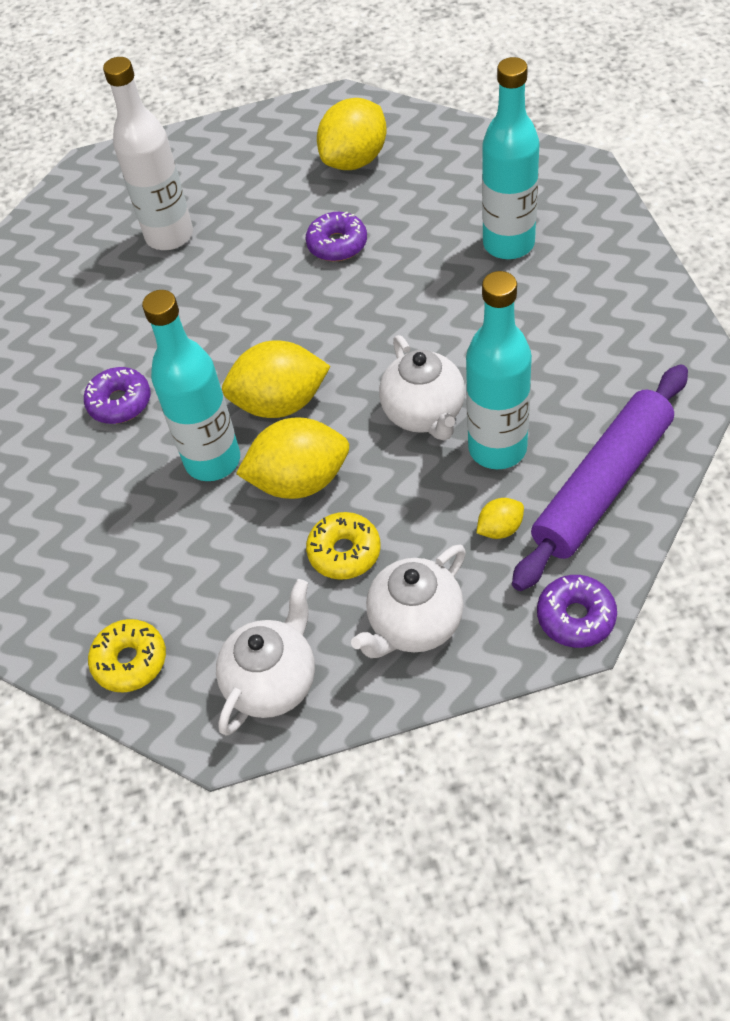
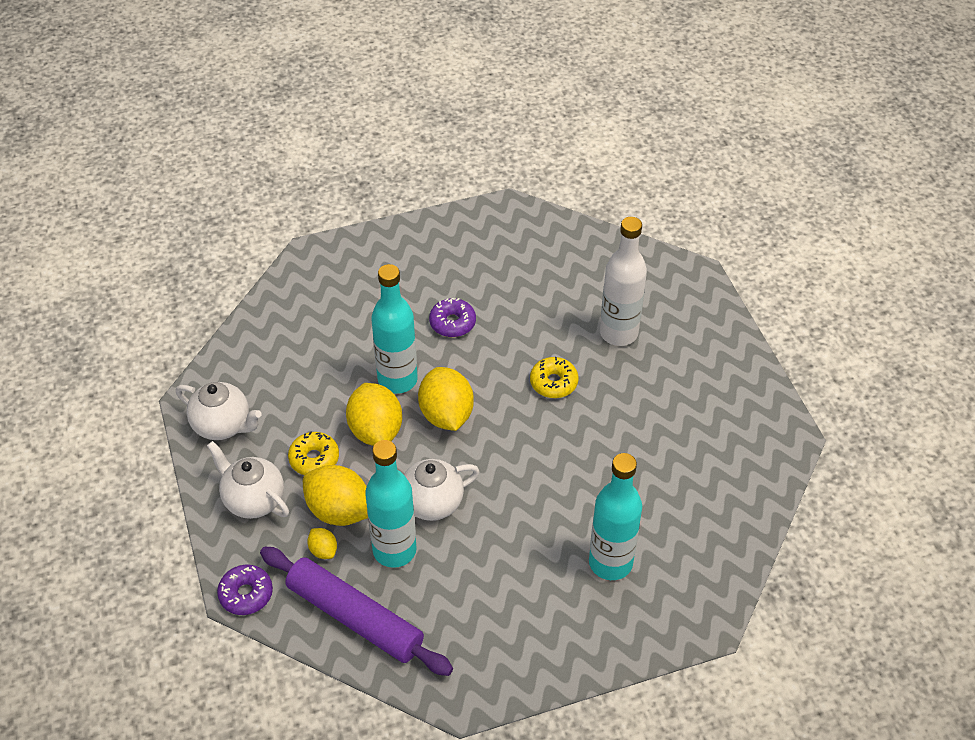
camera: 80 degrees right, 5 degrees down
(130, 661) = (248, 352): yellow donut -> yellow donut (553, 382)
(337, 244) = (609, 442): purple donut -> none
(355, 160) = (712, 450): yellow lemon -> yellow lemon (339, 511)

